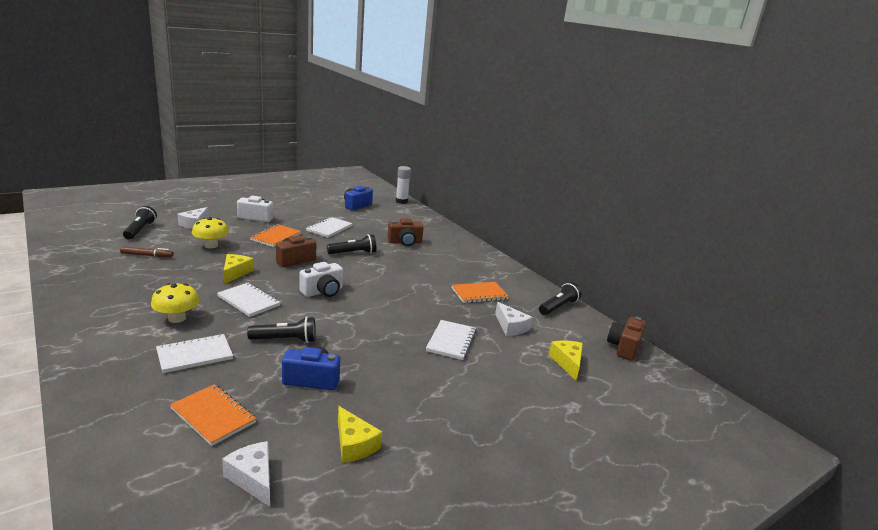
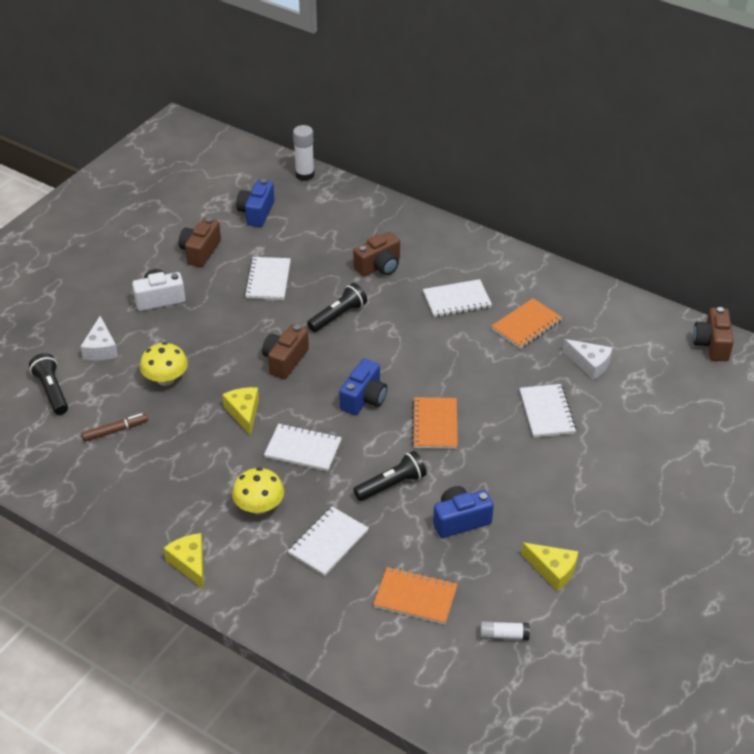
camera: 20 degrees left, 20 degrees up
(253, 478) = (503, 635): white cheese -> white glue stick
(276, 237) = (222, 327): orange notebook -> orange notebook (435, 424)
(305, 209) = (200, 252): none -> brown camera
(323, 291) = (364, 399): white camera -> blue camera
(441, 269) = (457, 300): none -> white notebook
(558, 307) = (619, 309): black flashlight -> none
(567, 363) = (670, 391): yellow cheese -> yellow cheese (190, 563)

